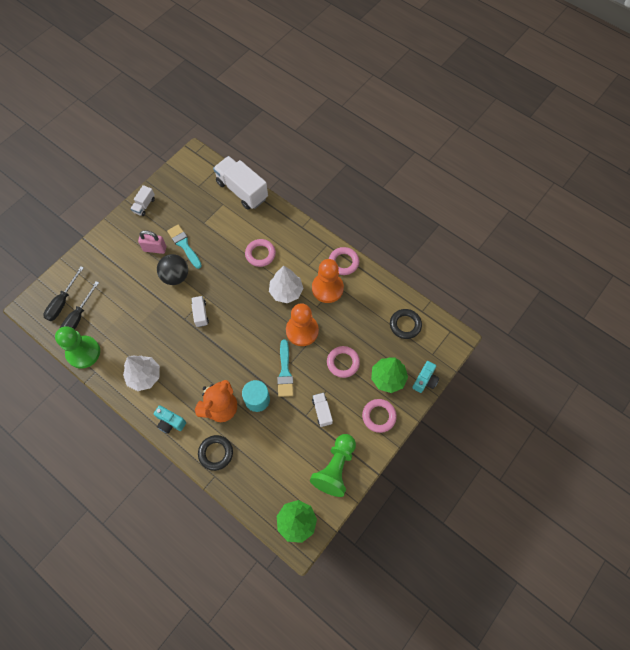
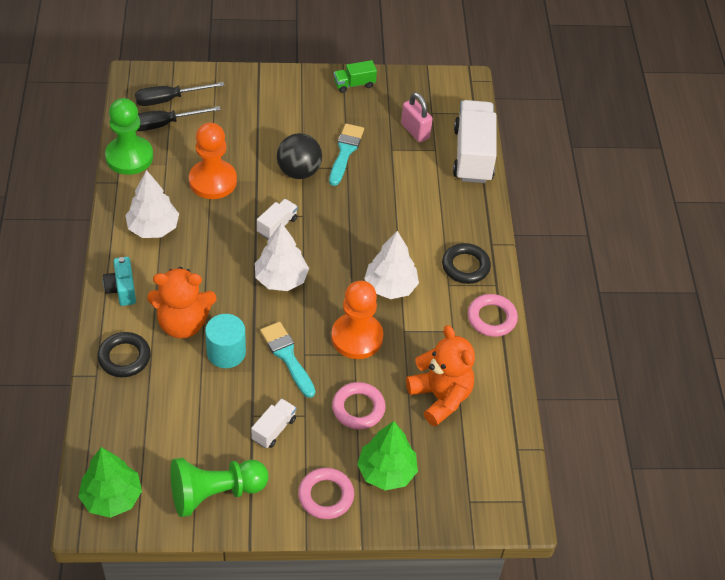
camera: 45 degrees right, 15 degrees down
(144, 205) = (354, 84): white truck -> green truck
(155, 249) = (312, 130): pink padlock -> pink padlock (415, 131)
(235, 338) = (281, 279): none -> white tree
(260, 254) = (411, 229): pink ring -> none
(285, 372) = (287, 356): turquoise brush -> turquoise brush turned 105 degrees clockwise
(327, 288) = (439, 325): orange pawn -> orange pawn (213, 181)
(367, 321) = (440, 397): none -> orange teddy bear
(405, 325) = (478, 442): black ring -> black ring (465, 266)
(425, 380) = (424, 516): turquoise camera -> none

